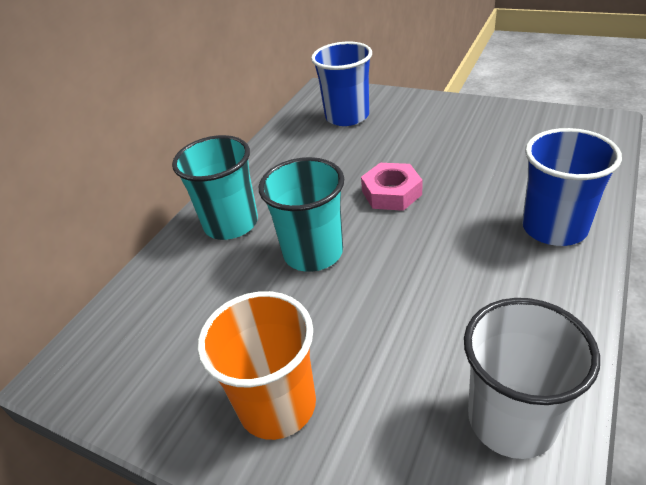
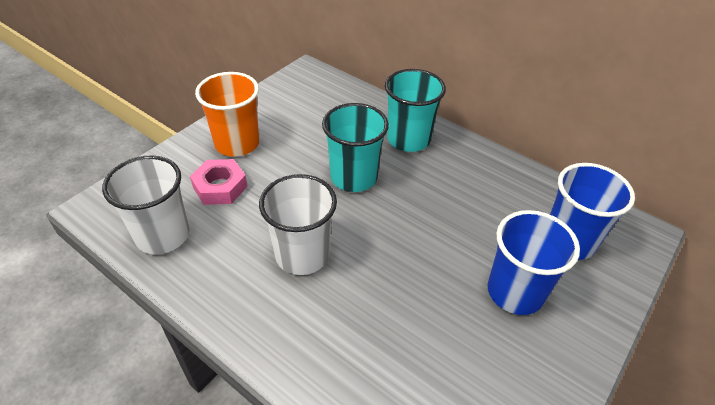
camera: 95 degrees right, 5 degrees up
(391, 193) = (410, 240): pink nut -> pink nut (220, 187)
(454, 261) = (302, 254): none -> white cup
(554, 227) = (307, 343): blue cup -> blue cup (515, 292)

